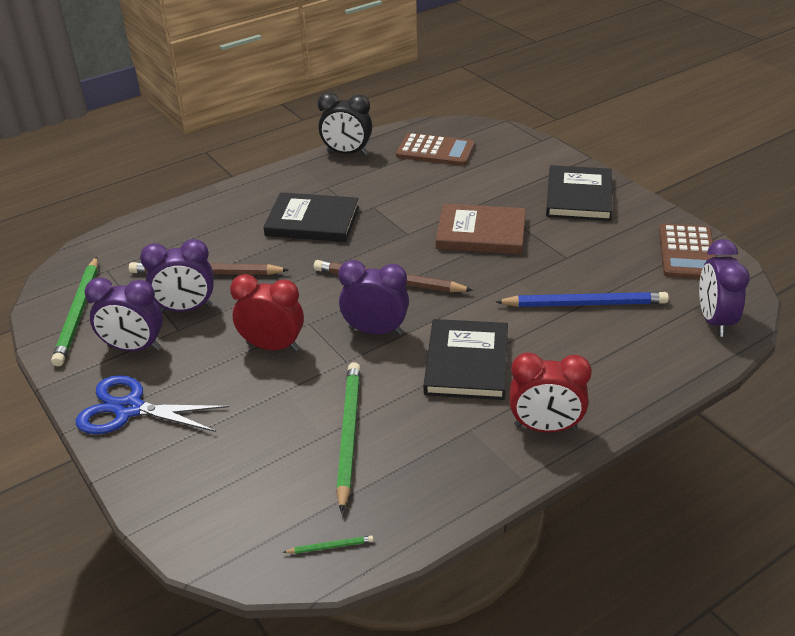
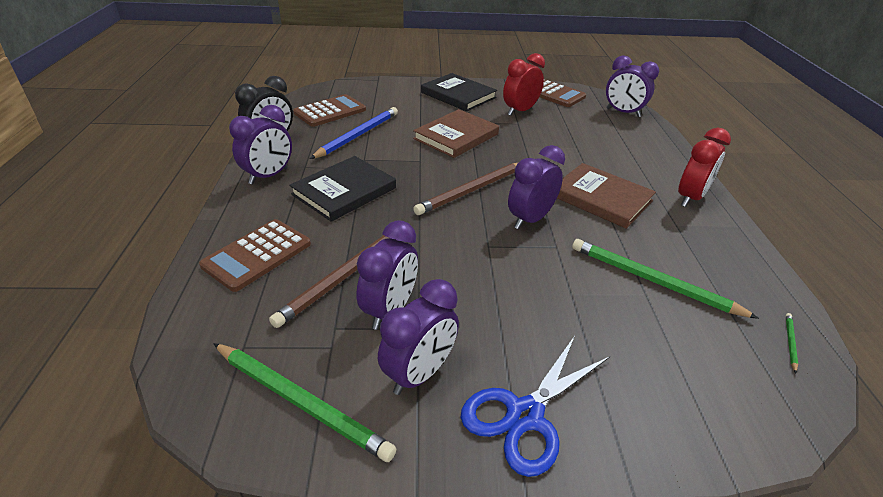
camera: 60 degrees left, 0 degrees up
(195, 227) = (257, 255): none -> brown calculator
(272, 346) = (503, 277): red clock -> red clock (520, 111)
(295, 180) = (268, 176): none -> purple clock
(466, 363) = (601, 198): black book -> brown book
(584, 304) = (573, 137): blue pencil -> blue pencil (358, 135)

